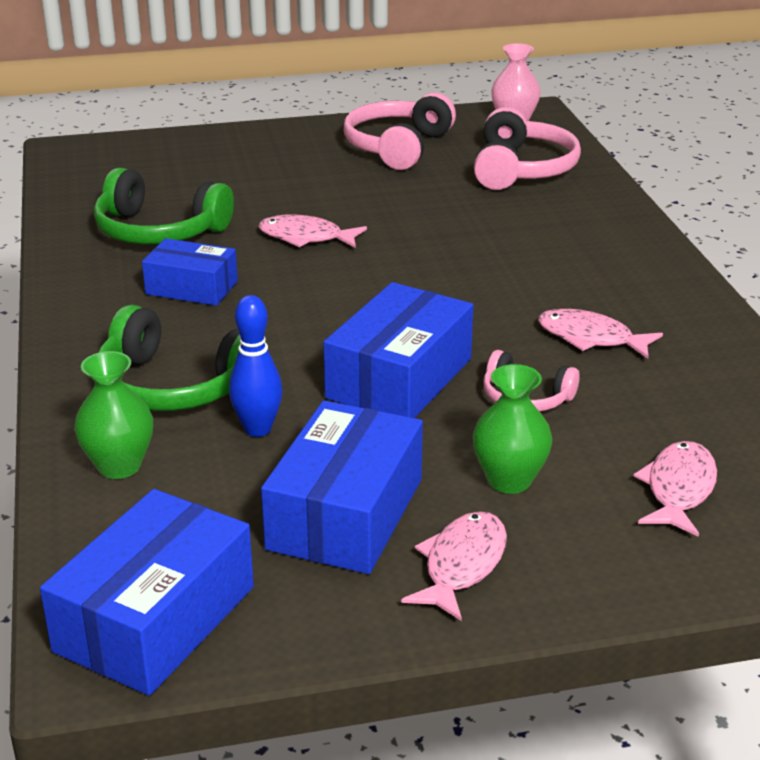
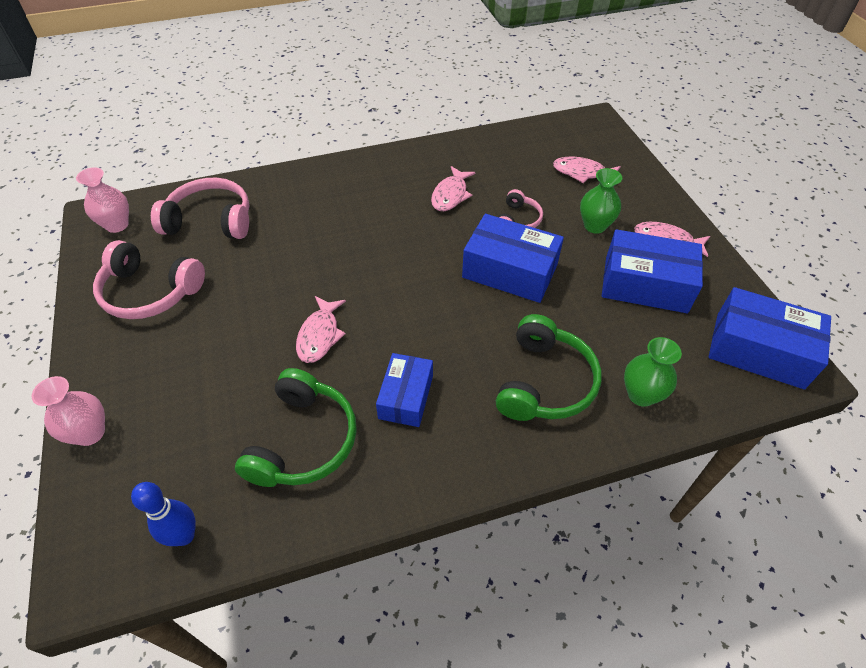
camera: 95 degrees left, 20 degrees up
(215, 138) = (90, 433): none -> pink vase
(258, 429) = (581, 331): blue bowling pin -> blue bowling pin (184, 536)

